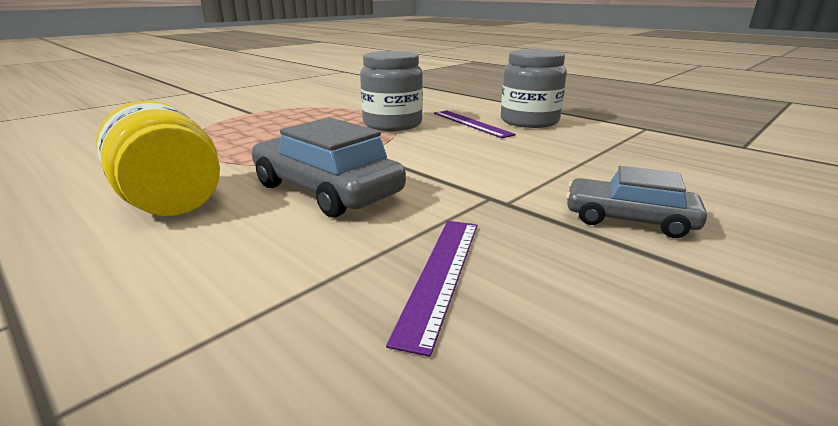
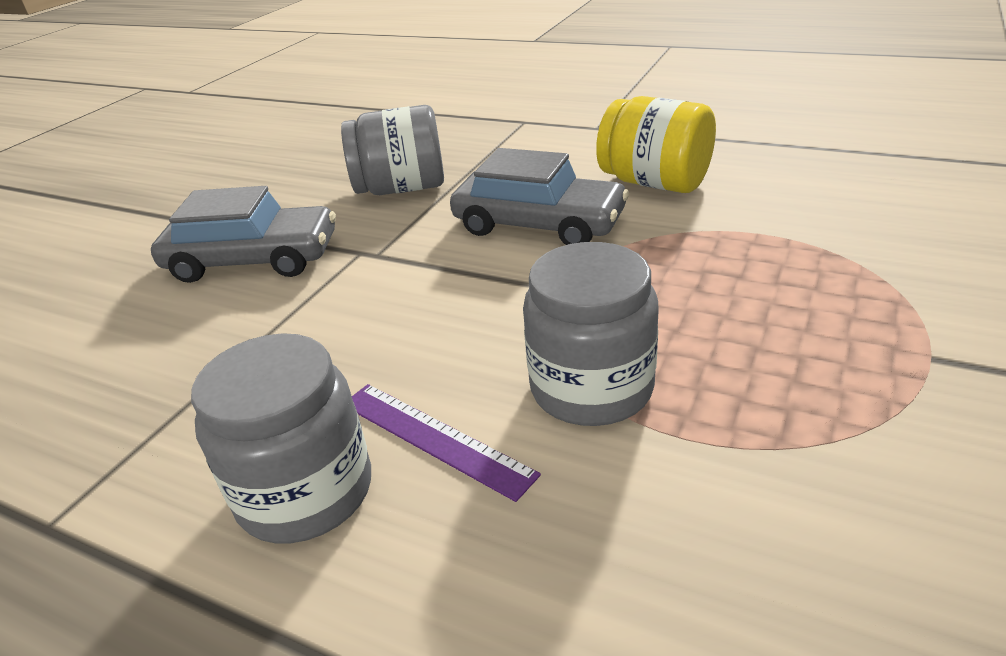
camera: 165 degrees right, 10 degrees up
(441, 275) = (401, 188): purple ruler -> grey jar
(628, 219) = (253, 260): grey car -> grey car, size x1.54

